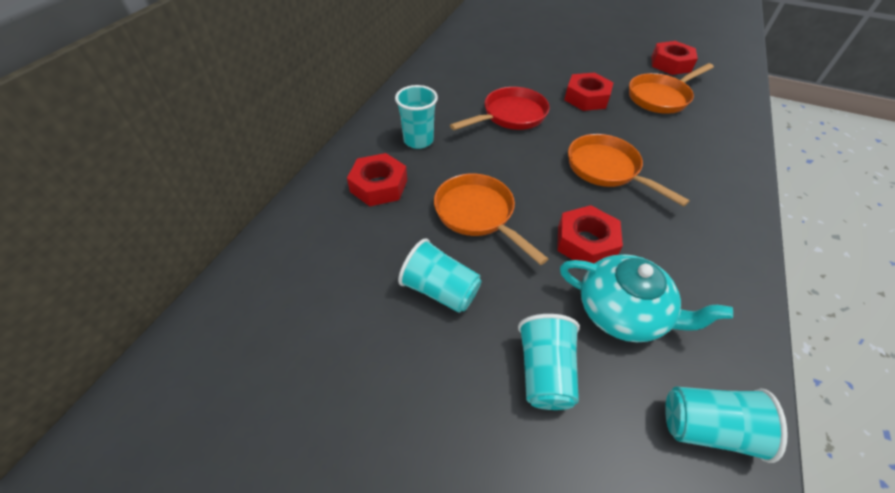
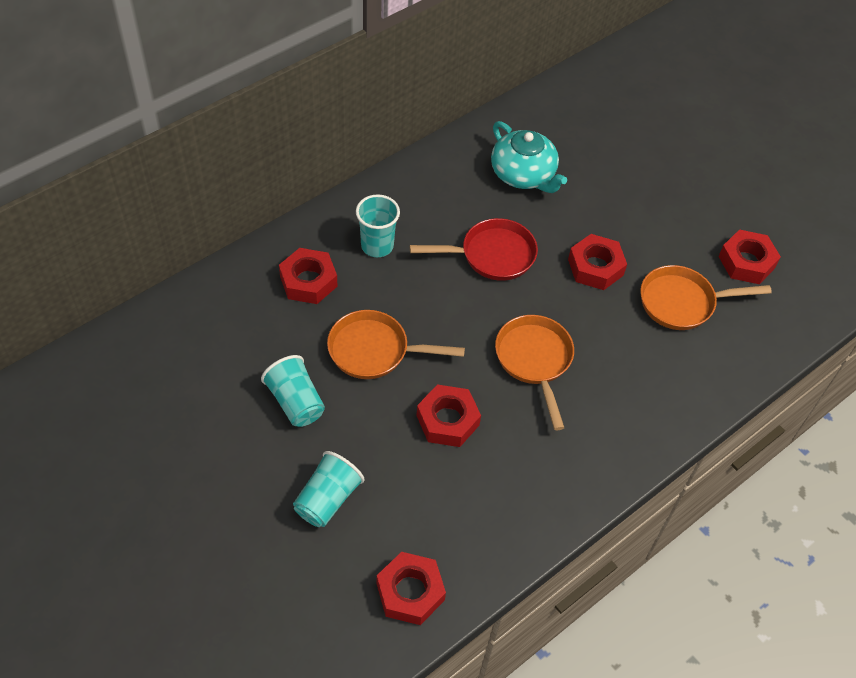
camera: 25 degrees right, 5 degrees up
(478, 215) = (375, 350): orange pan -> orange pan turned 75 degrees counterclockwise
(623, 312) = (425, 489): turquoise teapot -> turquoise teapot (523, 174)
(707, 428) = (410, 592): turquoise cup -> red nut

